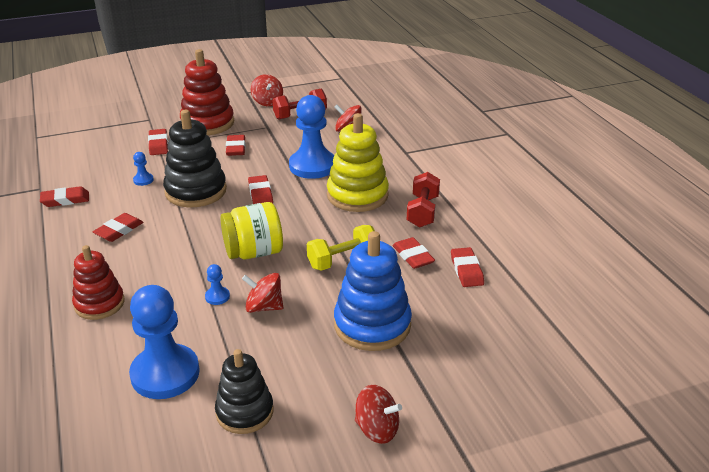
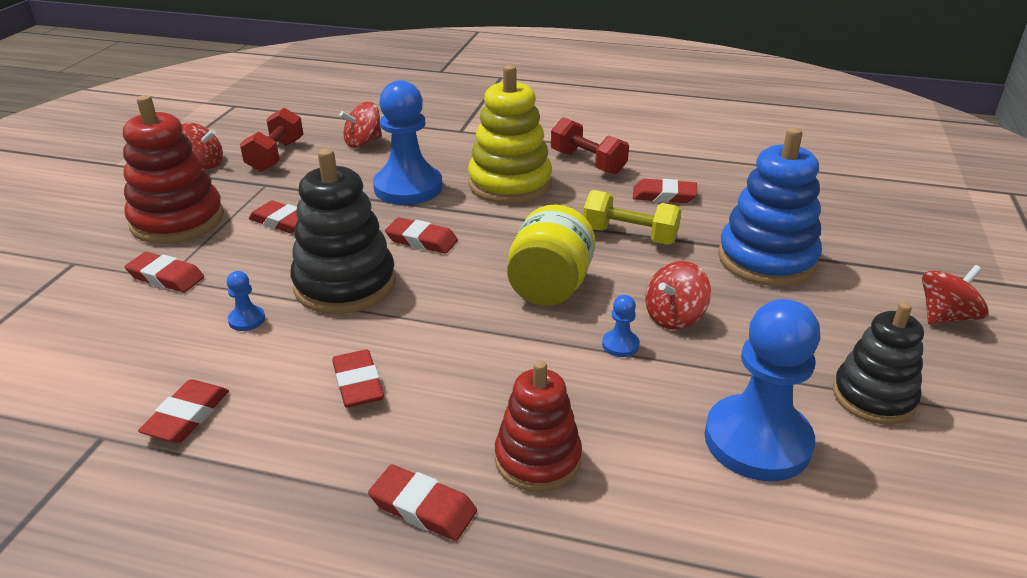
camera: 55 degrees left, 0 degrees up
(343, 260) = (630, 236): yellow dumbbell -> yellow dumbbell turned 75 degrees counterclockwise
(466, 270) = (716, 179): red eraser -> red eraser (423, 507)

